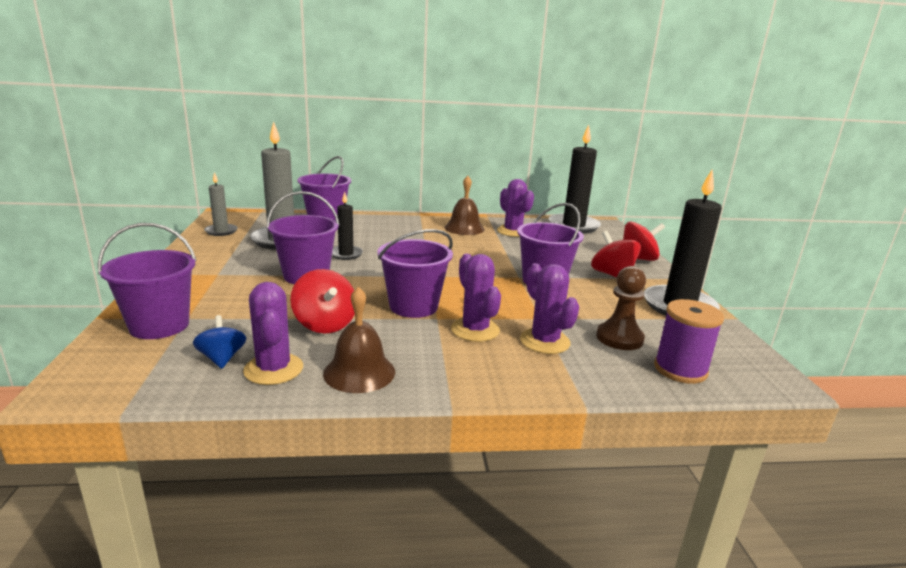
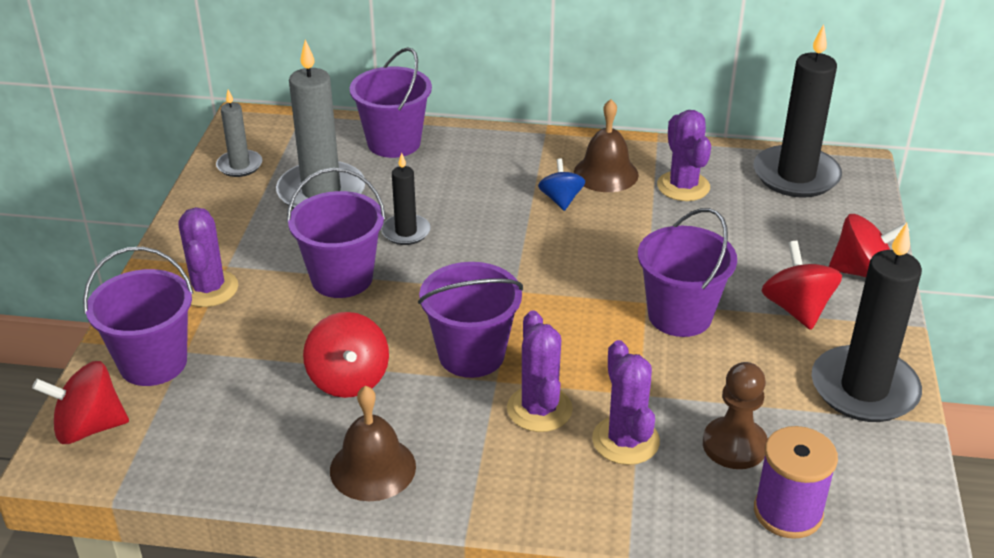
camera: 15 degrees right, 15 degrees up
(98, 367) = (89, 427): none -> red spinning top
(222, 358) = (220, 427): blue spinning top -> blue spinning top (561, 200)
(273, 369) = (275, 452): purple cactus -> purple cactus (208, 289)

